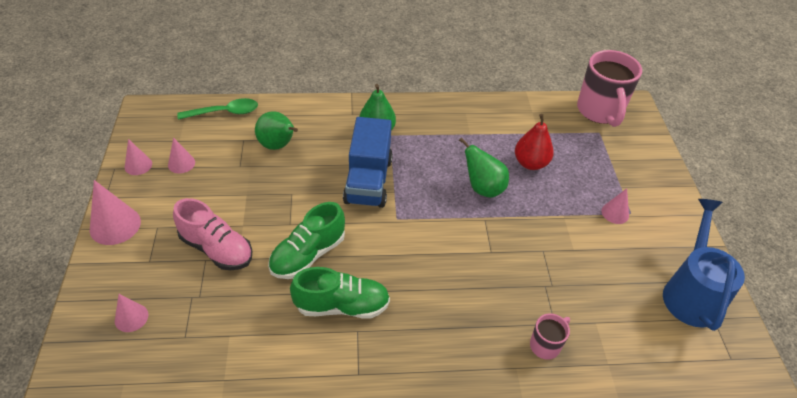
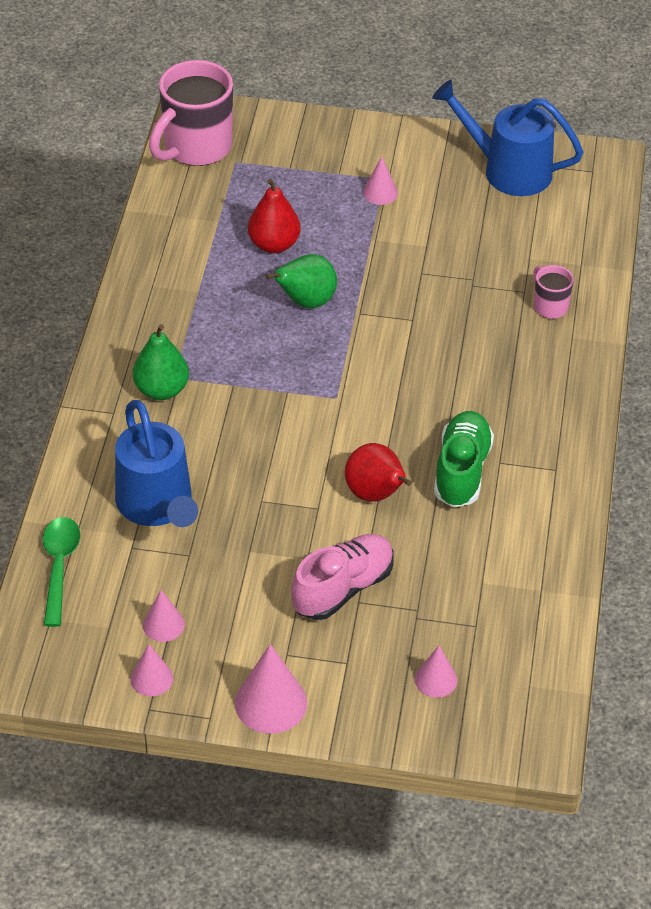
camera: 75 degrees left, 0 degrees up
(278, 145) = (158, 506): green pear -> blue watering can
(308, 255) = (376, 494): green shoe -> red pear
(368, 181) = (260, 415): blue truck -> none
(600, 112) = (195, 148): pink mug -> pink mug turned 120 degrees clockwise

